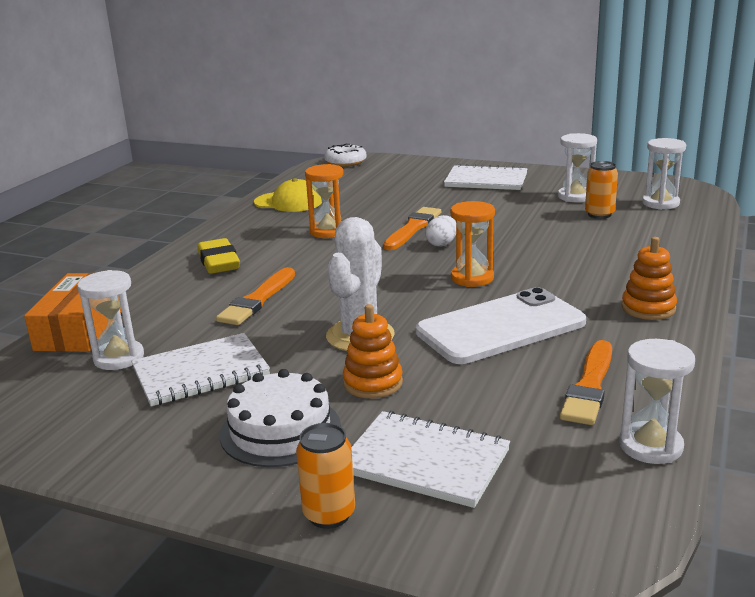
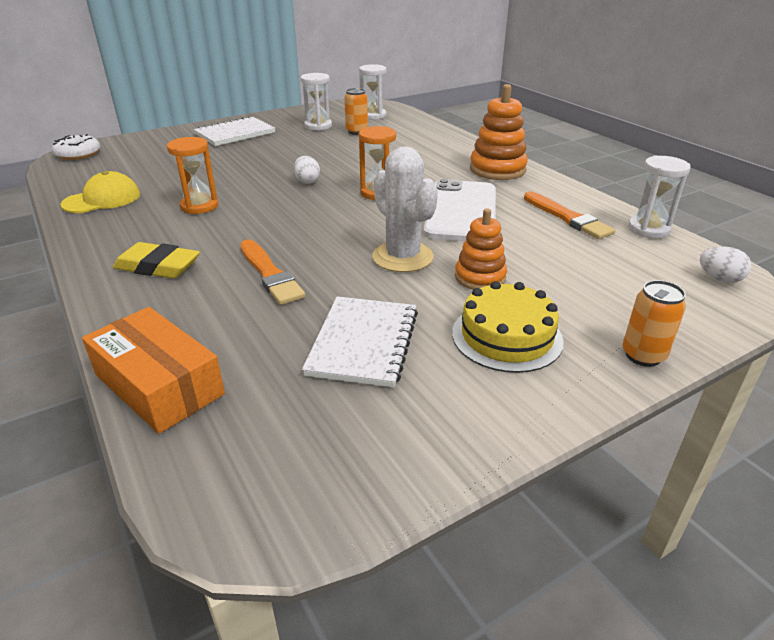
camera: 55 degrees left, 10 degrees up
(119, 358) = (267, 379): white hourglass -> none
(280, 430) = (506, 336): white cake -> yellow cake
(413, 228) = (261, 180): orange brush -> none
(425, 461) = (605, 297): white notebook -> none
(584, 530) = (719, 279): none -> white egg
(648, 308) = (497, 169): orange stacking toy -> orange stacking toy, size x1.53

